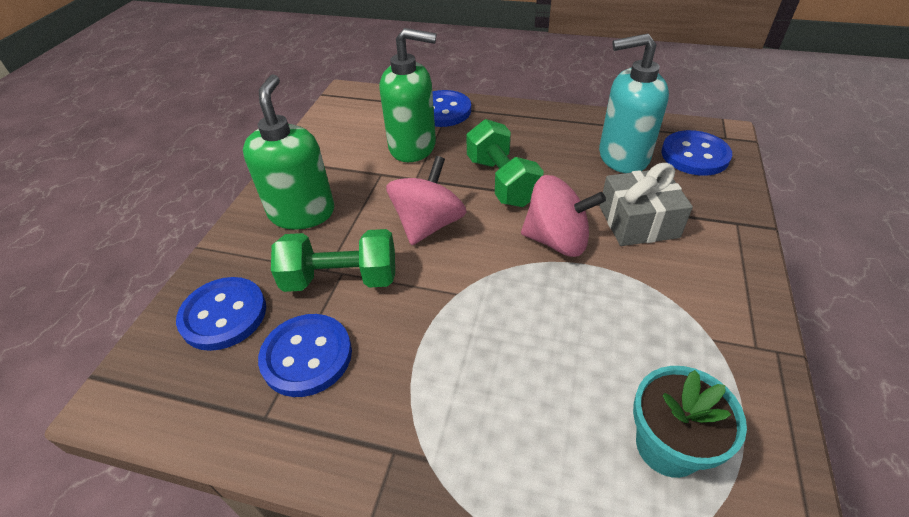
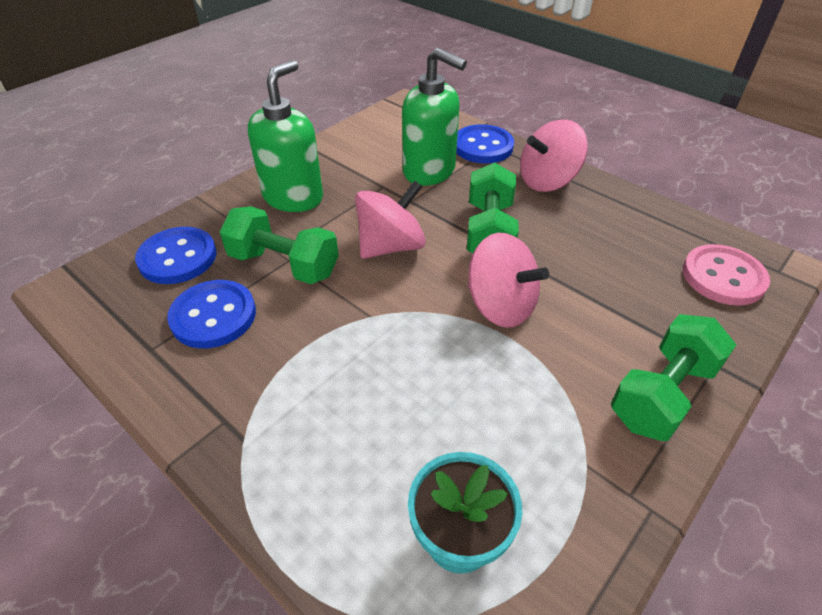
camera: 25 degrees right, 0 degrees up
(516, 123) = (547, 181): none -> pink spinning top
(622, 157) = (636, 250): turquoise soap dispenser -> none
(638, 222) = (600, 320): grey gift -> none
(694, 155) = (723, 277): blue button -> pink button
(720, 260) = (662, 394): none -> green dumbbell

